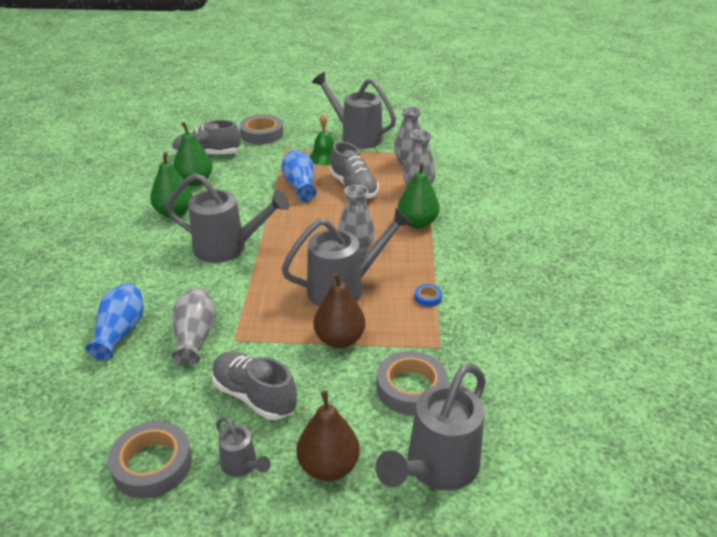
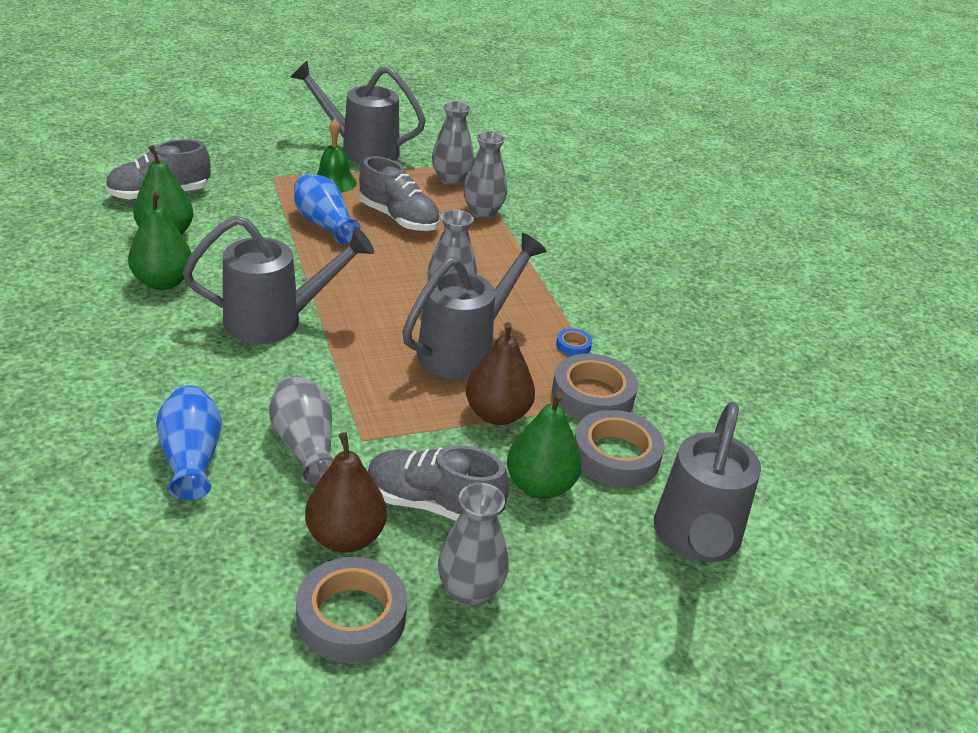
camera: 25 degrees left, 0 degrees up
(242, 466) = (469, 590): grey watering can -> grey vase
(262, 134) = (224, 157): grey tape -> grey tape (592, 395)
(328, 466) = (575, 566): brown pear -> brown pear (345, 537)
(417, 223) = (507, 255): green pear -> green pear (540, 486)

